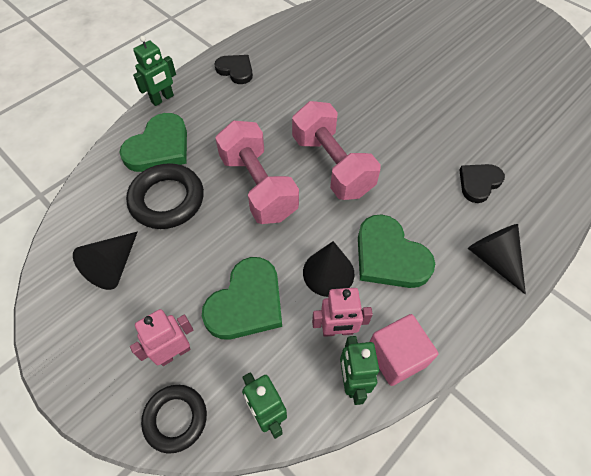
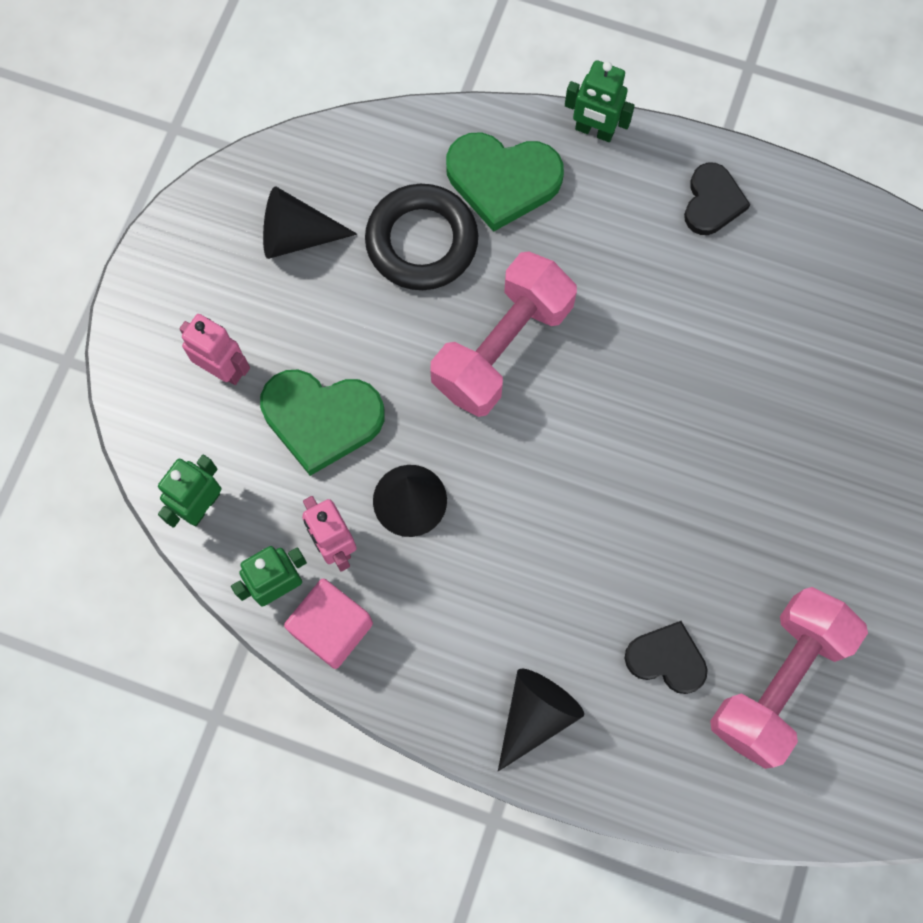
camera: 65 degrees right, 15 degrees up
(175, 419) = (154, 412): black ring -> none
(332, 165) = (591, 432): pink dumbbell -> pink dumbbell (778, 681)
(389, 256) = (472, 570): green heart -> none

